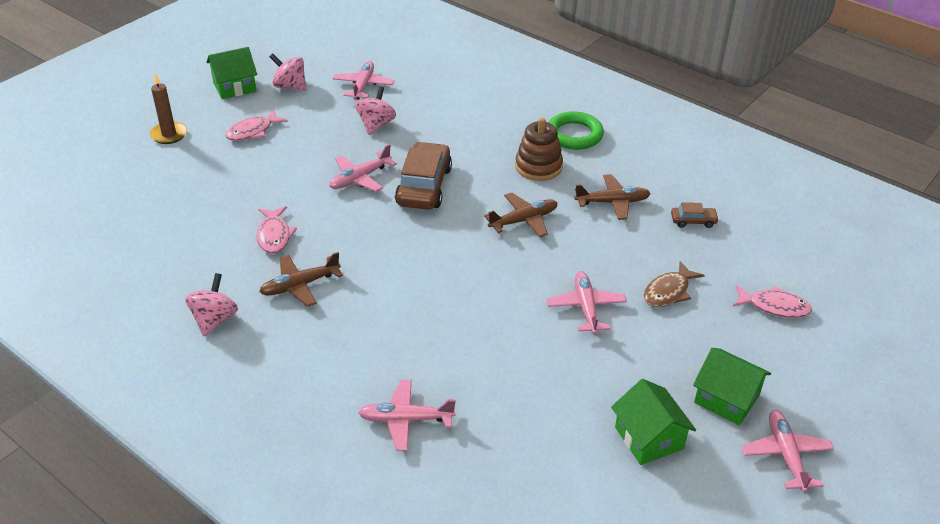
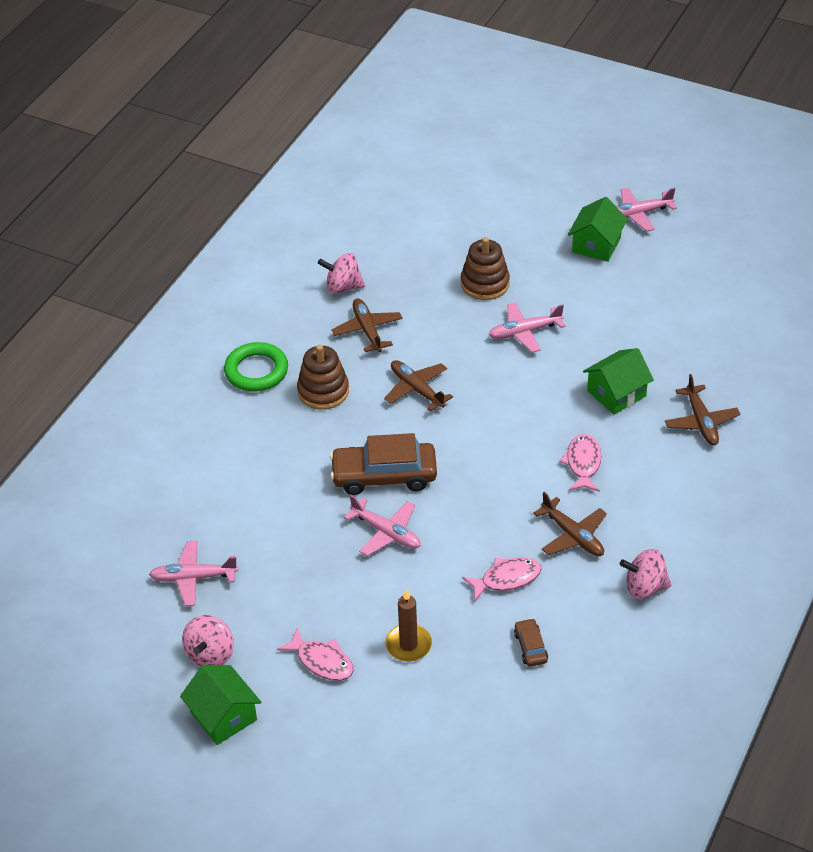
camera: 100 degrees left, 5 degrees up
(169, 135) = (351, 748): brown candle -> brown candle (408, 645)
(376, 125) = (278, 544): pink spinning top -> pink spinning top (343, 287)
(405, 420) = (701, 422): pink plane -> brown plane
(649, 438) = (654, 282): green house -> green house (616, 393)
(668, 292) = (485, 284): brown fish -> brown stacking toy
(693, 221) = (380, 274): brown car -> brown car (530, 647)
(774, 306) = (480, 222): pink fish -> pink fish (583, 463)

